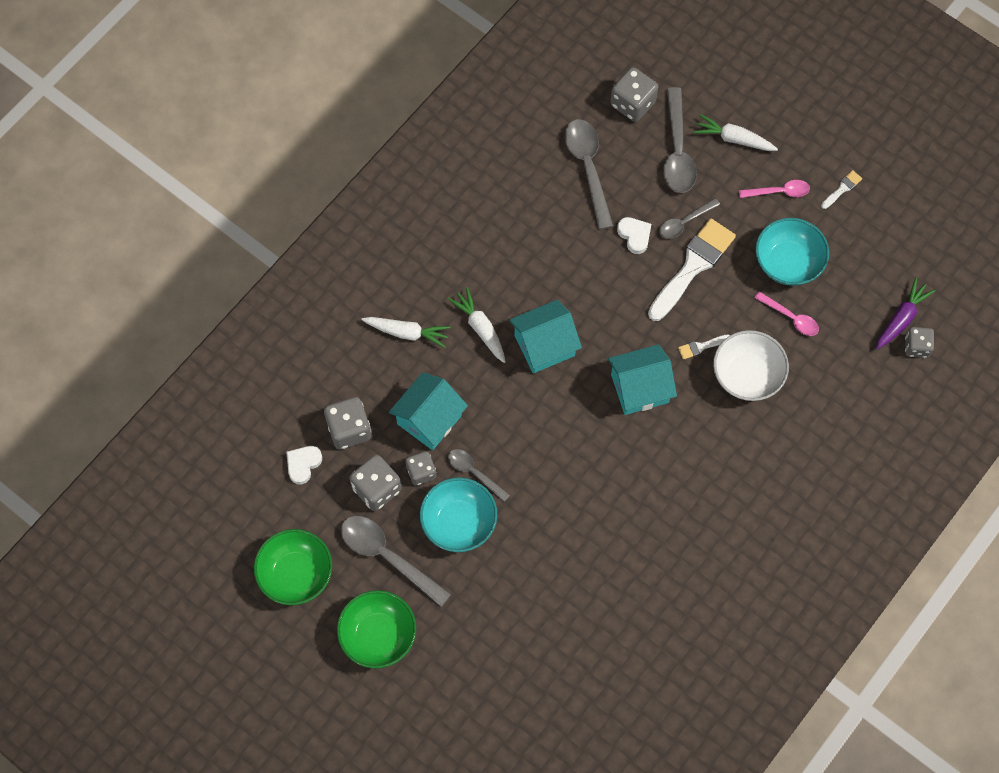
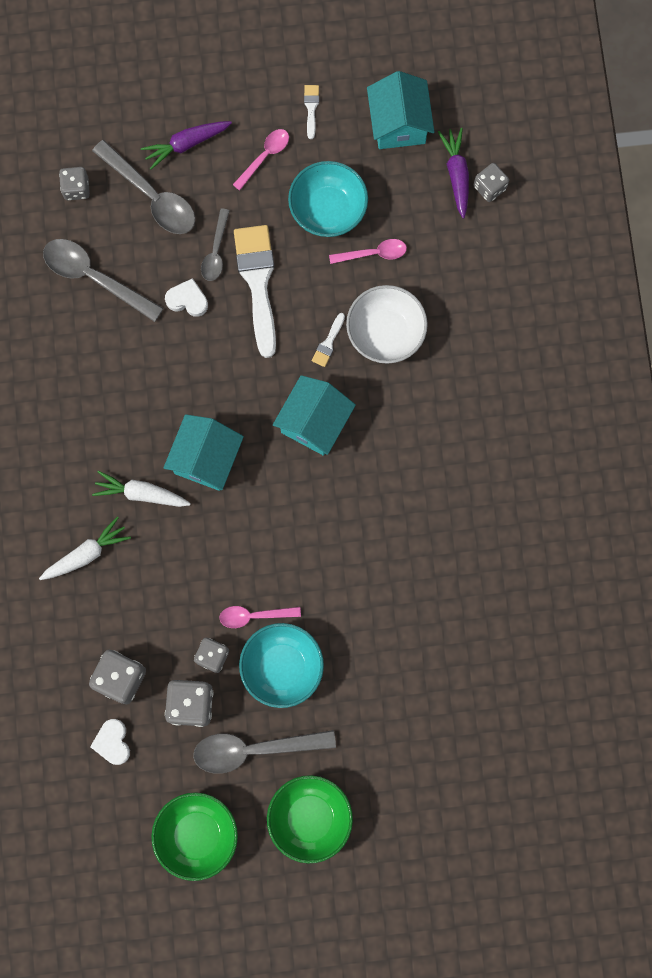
camera: 45 degrees left, 10 degrees up
(429, 419) = (176, 607): turquoise house -> turquoise house (398, 124)
(474, 473) = (254, 616): grey spoon -> pink spoon
(632, 103) = (76, 188): grey dice -> grey dice, size x0.65
(733, 138) = (186, 144): white carrot -> purple carrot

